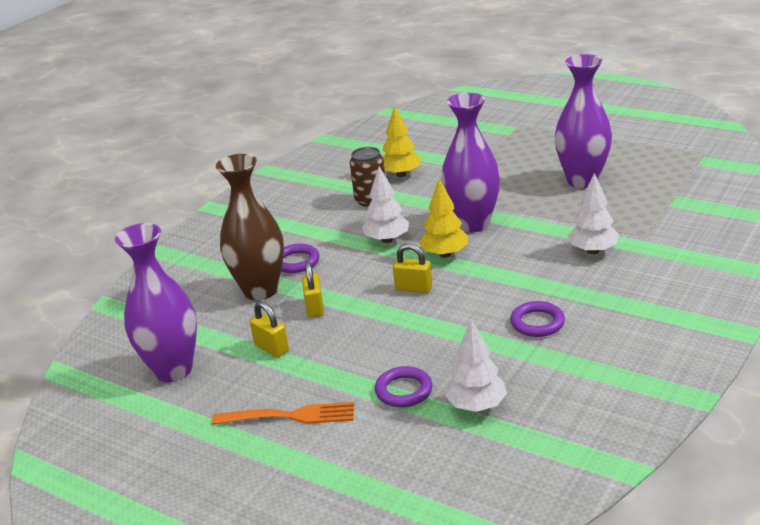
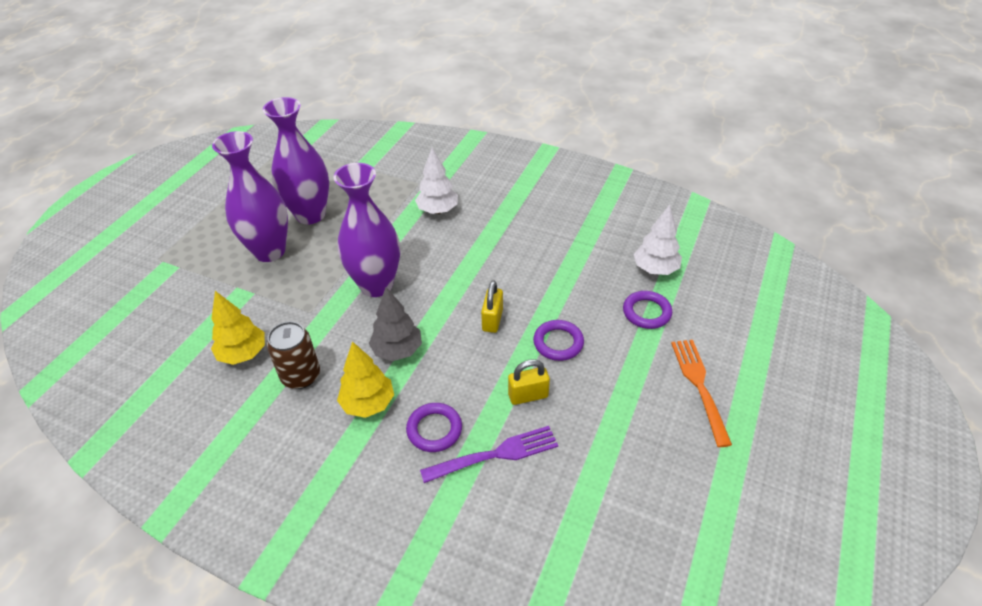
camera: 100 degrees left, 15 degrees up
(173, 370) = (655, 510): purple vase -> purple vase (269, 251)
(260, 290) = (494, 455): brown vase -> purple fork
(271, 348) = (602, 421): yellow padlock -> none
(387, 240) = (397, 350): white tree -> grey tree
(445, 254) = (432, 302): yellow tree -> yellow tree (368, 404)
(537, 323) = (544, 240): purple ring -> purple ring (558, 343)

